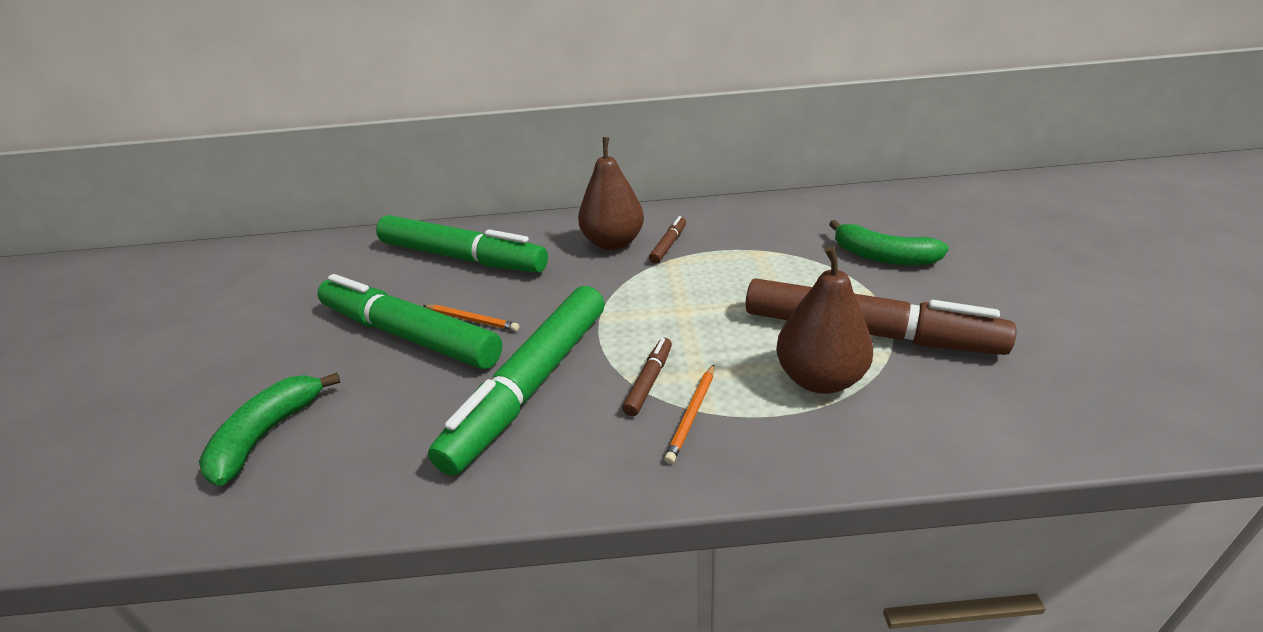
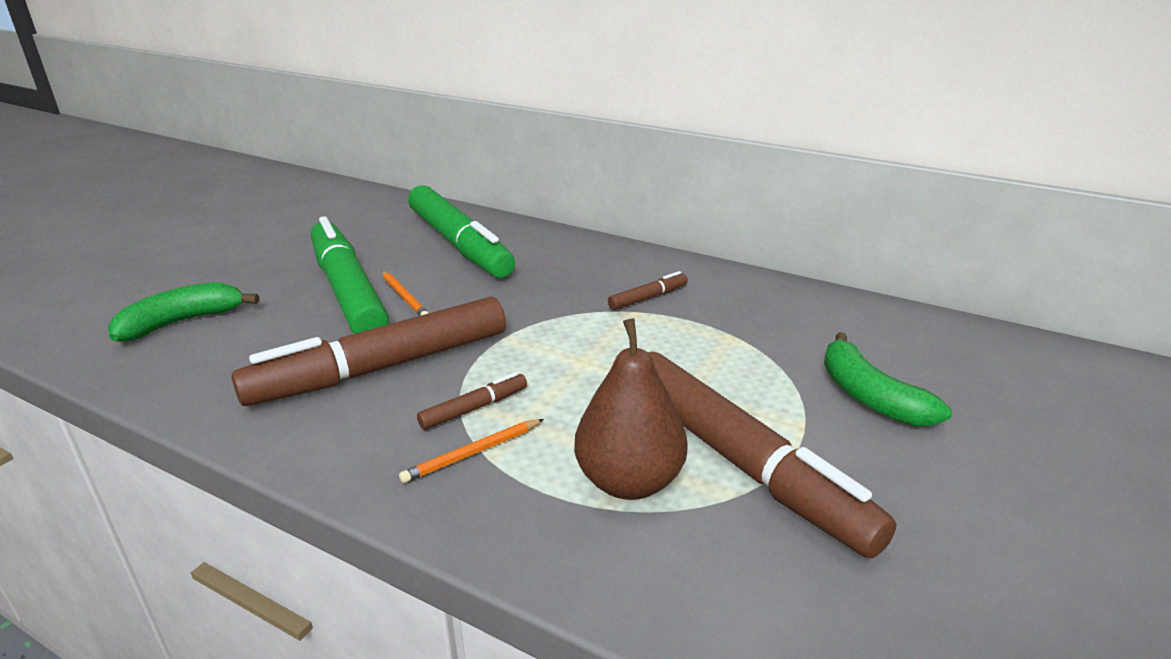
camera: 30 degrees right, 5 degrees down
(531, 385) = (382, 368): green marker -> brown marker
(613, 243) = (598, 277): brown pear -> none

